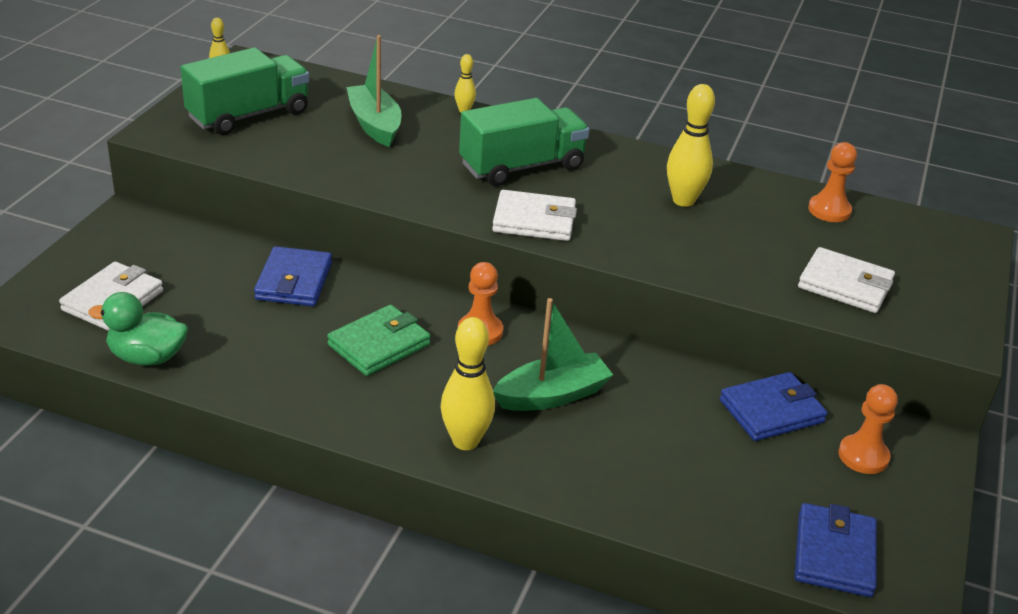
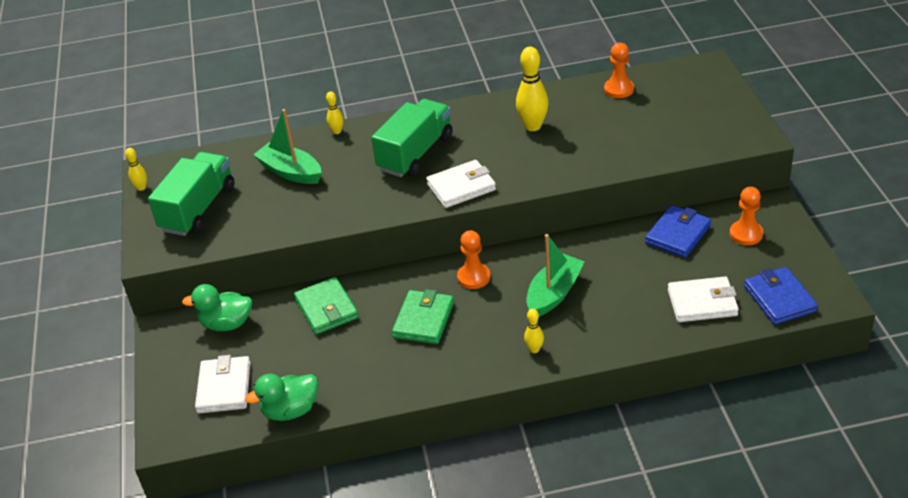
camera: 25 degrees left, 5 degrees up
(184, 244) = (226, 324): none -> green duck
(294, 281) = (326, 309): blue wallet -> green wallet
(465, 441) = (534, 349): yellow bowling pin -> yellow bowling pin, size x0.53
(845, 285) = (671, 135): white wallet -> white wallet (702, 303)

